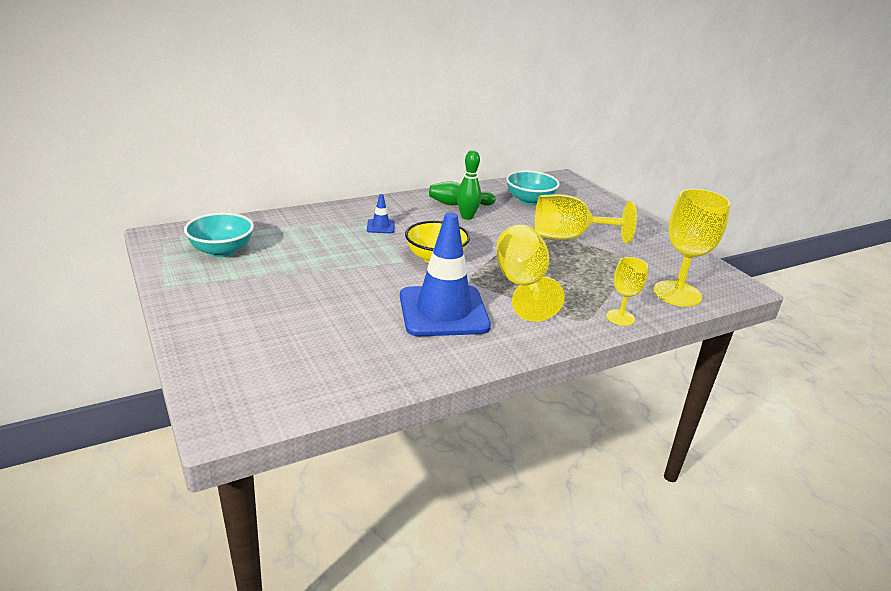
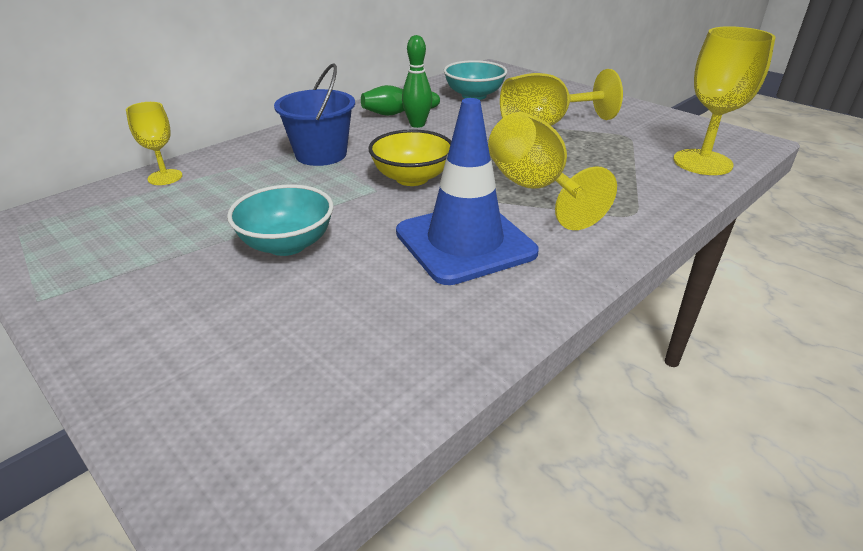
camera: 15 degrees left, 5 degrees up
(222, 251) = (115, 228): turquoise bowl -> turquoise bowl (287, 244)
(380, 226) = (321, 154): blue traffic cone -> blue bucket
(620, 317) = (669, 202): yellow goblet -> yellow goblet (165, 177)

